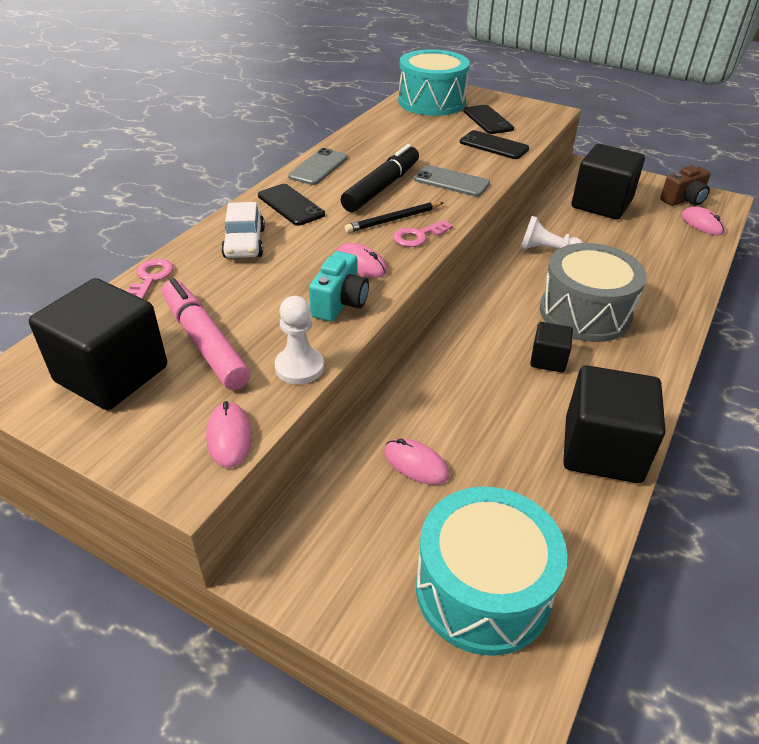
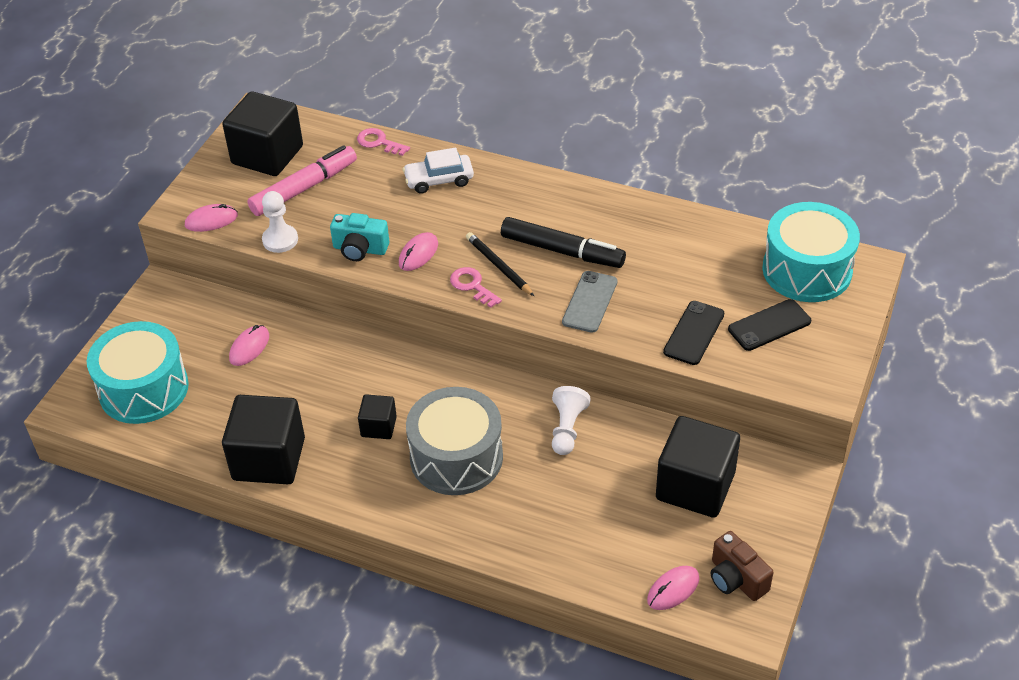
camera: 85 degrees right, 5 degrees up
(150, 278) = (379, 142): pink key -> pink key turned 150 degrees counterclockwise
(291, 205) = (510, 195): black phone -> none
(318, 167) = (593, 200): grey phone -> none

